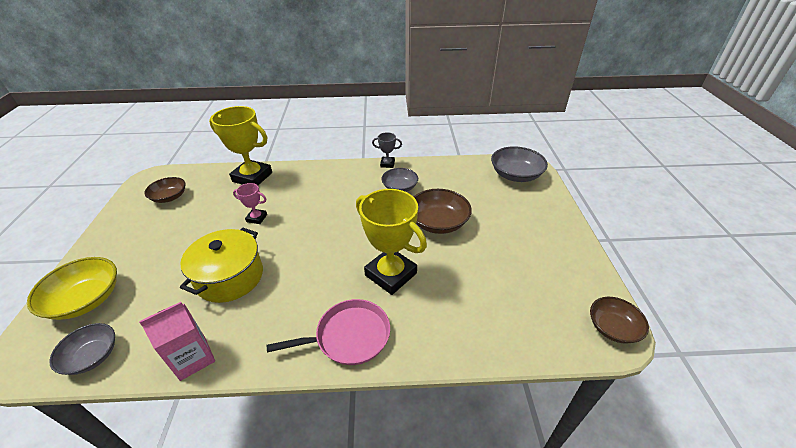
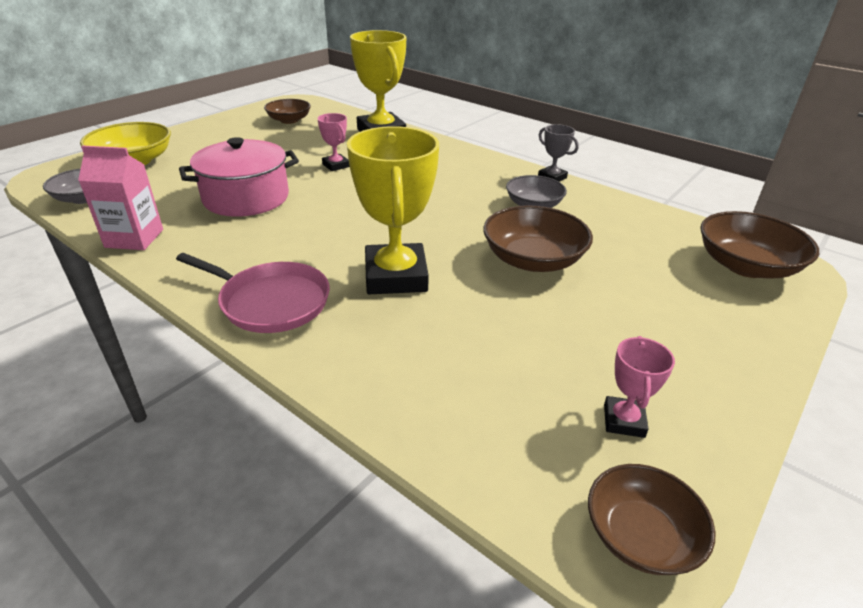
camera: 40 degrees right, 5 degrees down
(230, 277) = (246, 198): yellow pot -> pink pot
(515, 175) = (746, 266): grey bowl -> brown bowl
(558, 283) = (623, 420): none -> pink trophy

